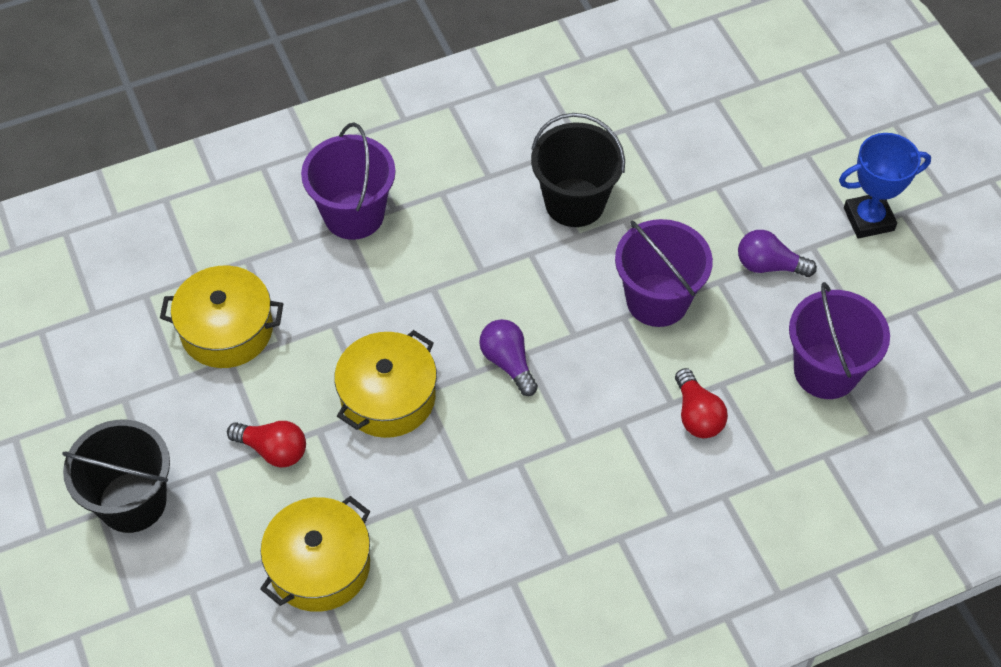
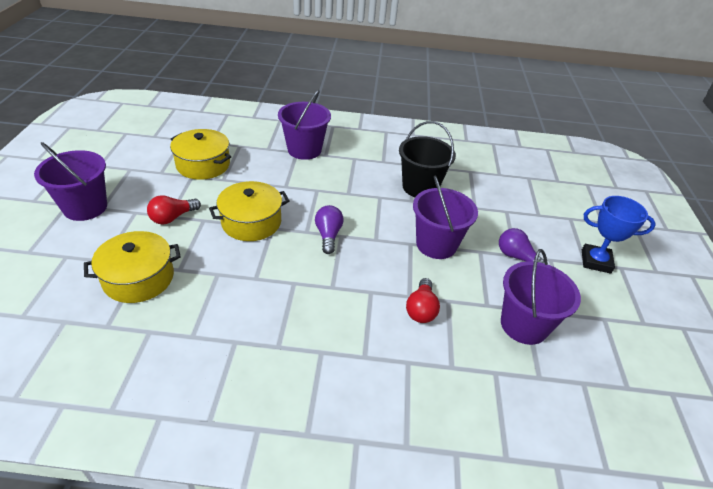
camera: 25 degrees right, 15 degrees down
(132, 502) = (85, 207): black bucket -> purple bucket
(273, 450) = (172, 218): red light bulb -> red light bulb turned 90 degrees clockwise

